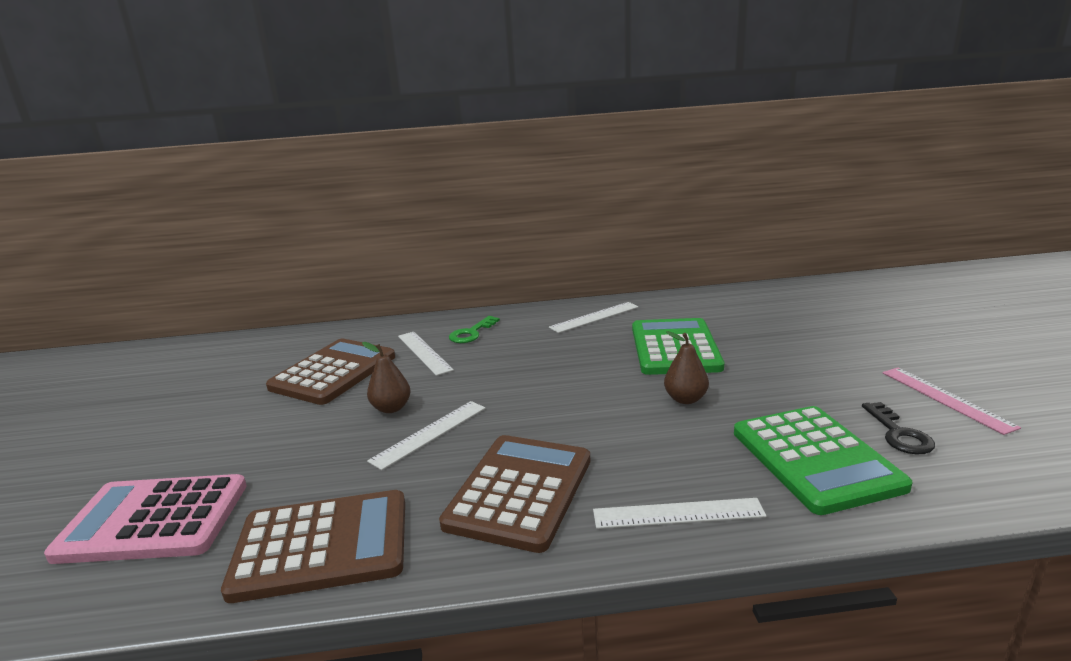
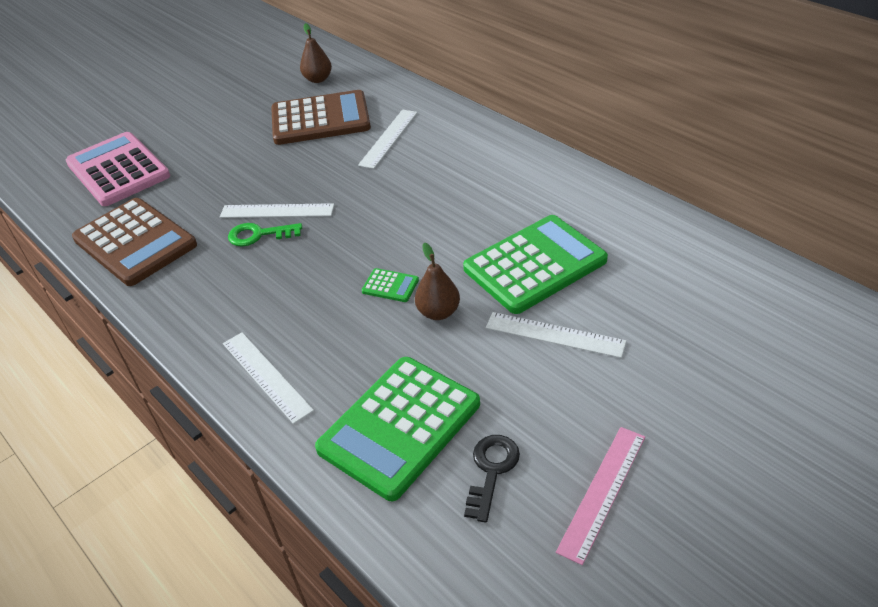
camera: 55 degrees right, 20 degrees up
(391, 408) = (295, 175): brown pear -> brown pear (318, 79)
(471, 333) = (445, 140): green key -> green key (259, 235)
(519, 491) = (239, 289): brown calculator -> none
(594, 317) = (551, 187): white ruler -> white ruler (554, 334)
(624, 409) = (390, 286): none -> green calculator
(898, 433) = (491, 471): black key -> black key turned 150 degrees clockwise

